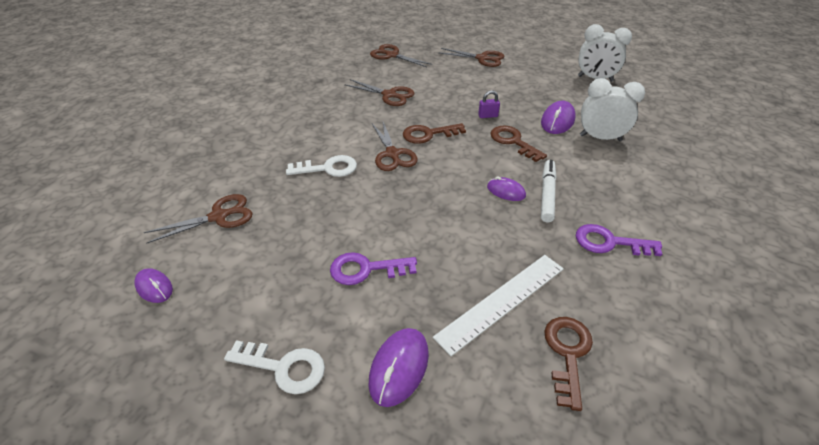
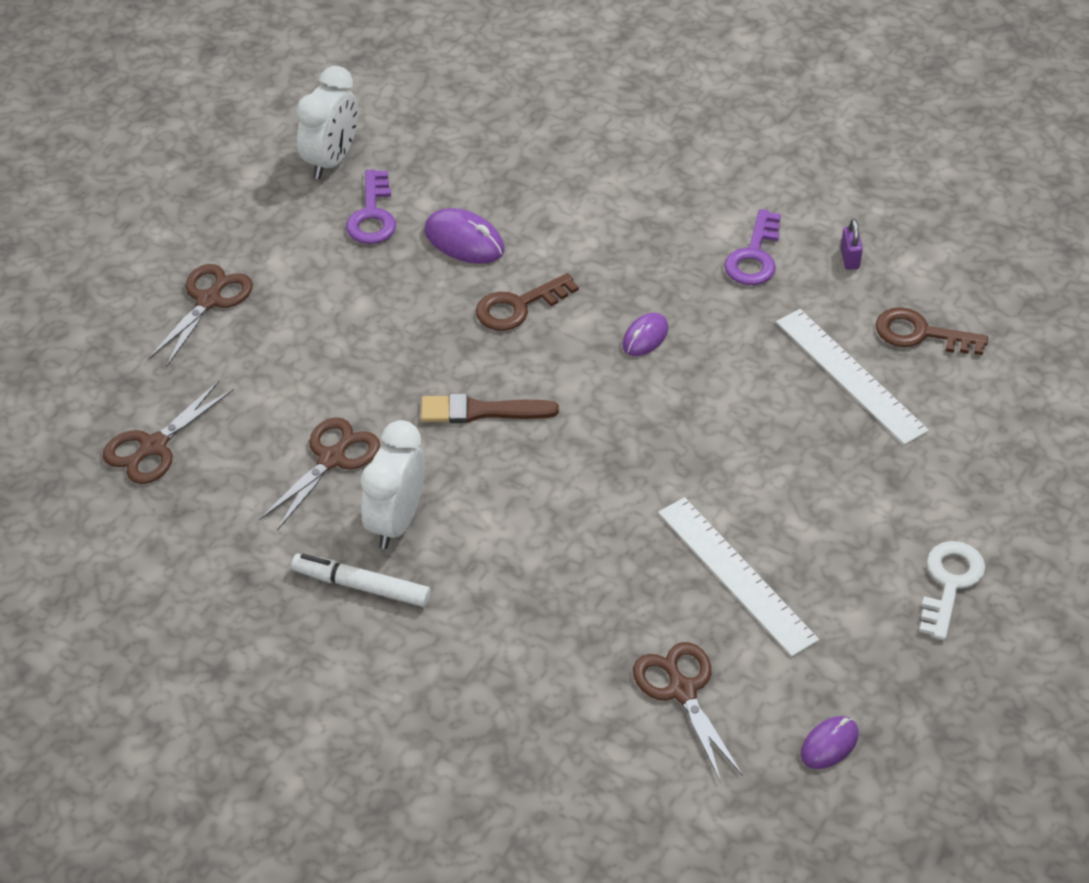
camera: 85 degrees left, 5 degrees up
(304, 238) = (736, 575): none -> white ruler
(328, 168) = (566, 551): white key -> none
(366, 269) = (797, 504): purple key -> purple key (372, 215)
(392, 154) = (535, 463): brown scissors -> none
(399, 368) = (945, 477): purple mouse -> none
(428, 134) = (481, 411): brown key -> brown brush
(488, 116) = (433, 325): purple padlock -> purple padlock (849, 258)
(547, 194) = (655, 294): white marker -> white marker (361, 586)
(600, 138) = (521, 203): white clock -> white clock (396, 522)

